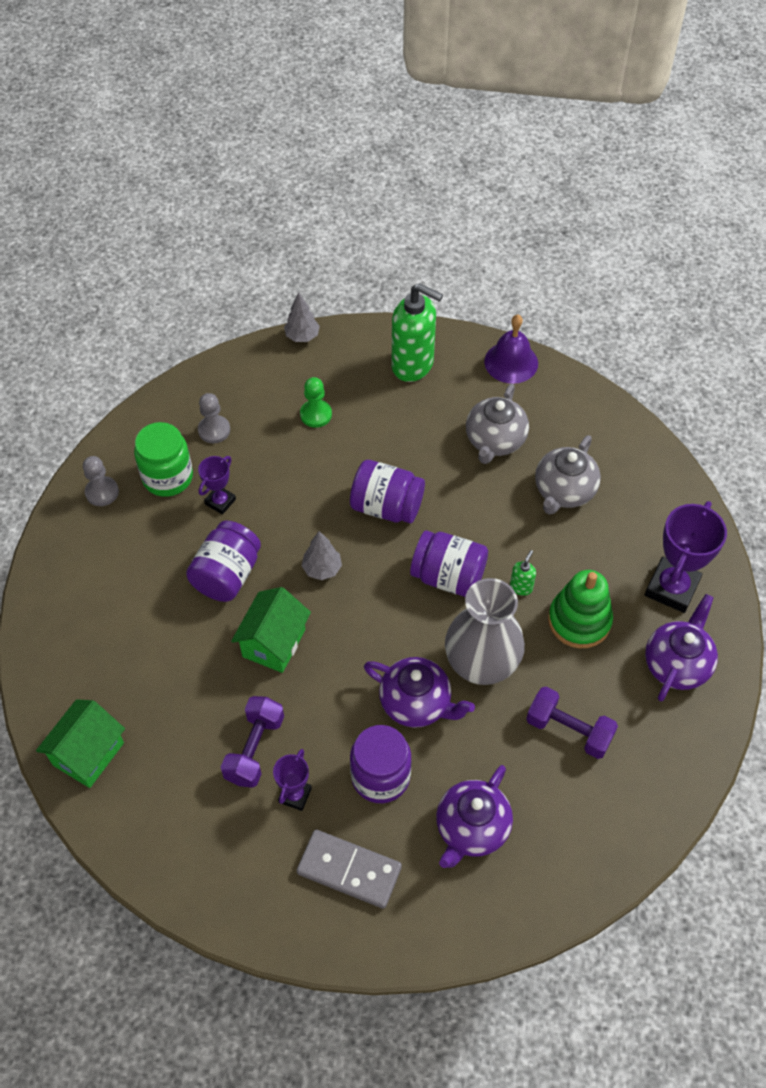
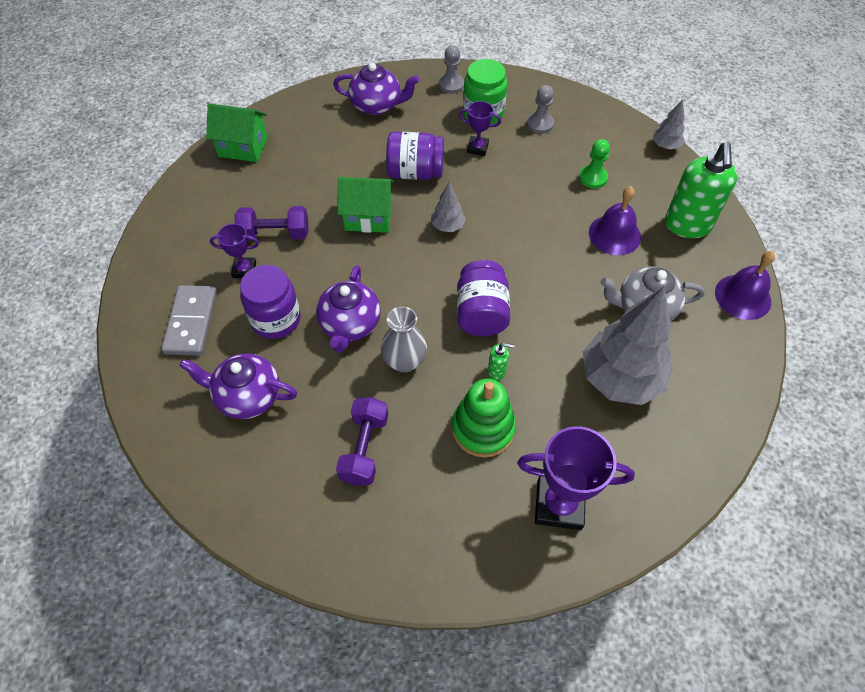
camera: 70 degrees right, 0 degrees up
(386, 506) = (529, 250): purple jar -> none
(398, 427) = (614, 234): none -> purple bell
(481, 664) = (404, 361): grey vase -> grey vase, size x0.63
(564, 491) = (620, 379): grey teapot -> grey tree
(677, 664) = (472, 530): purple teapot -> purple teapot (377, 105)

